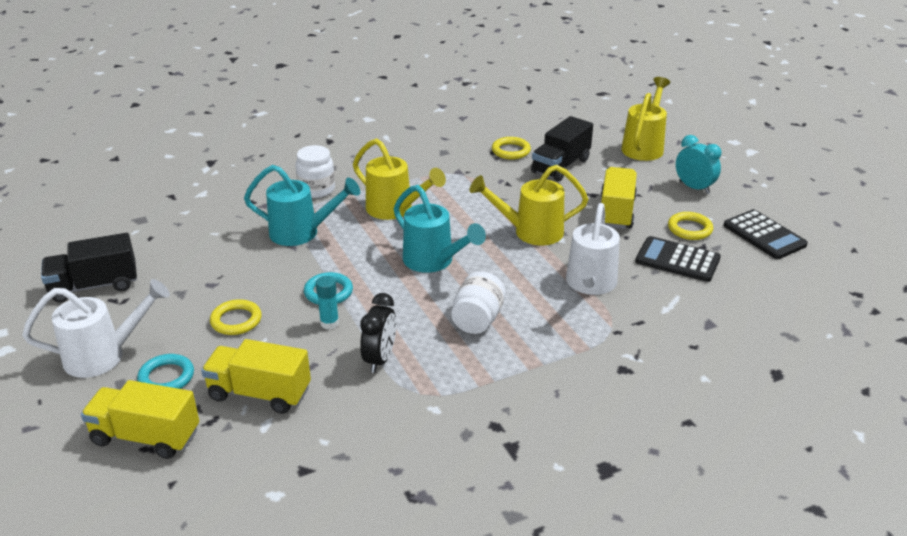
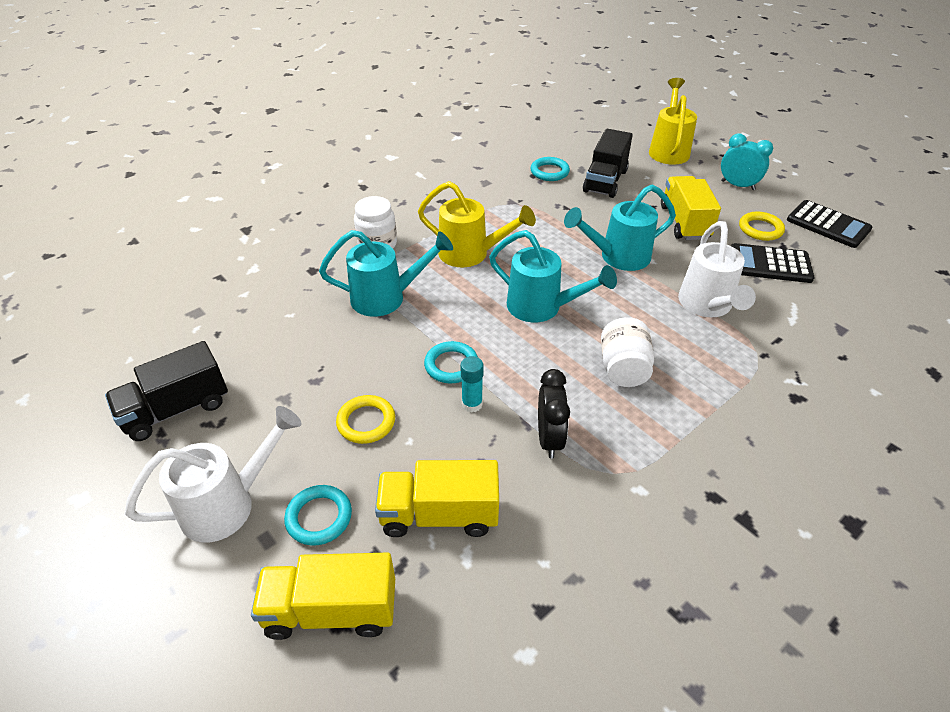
camera: 15 degrees left, 10 degrees up
(511, 151) = (549, 172): yellow ring -> turquoise ring
(531, 232) = (618, 257): yellow watering can -> turquoise watering can

